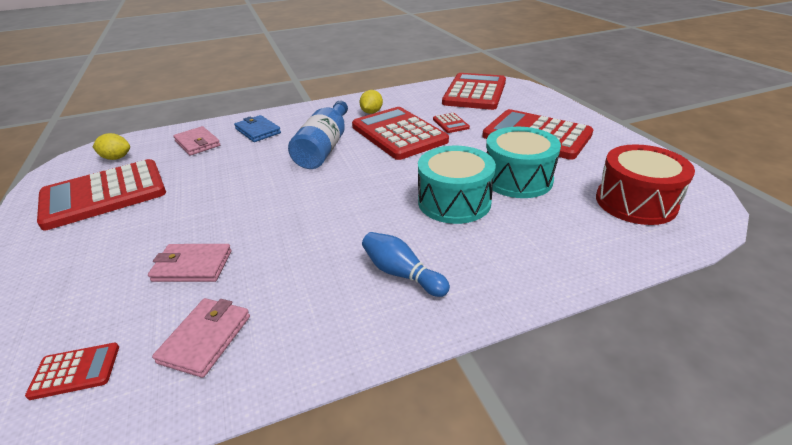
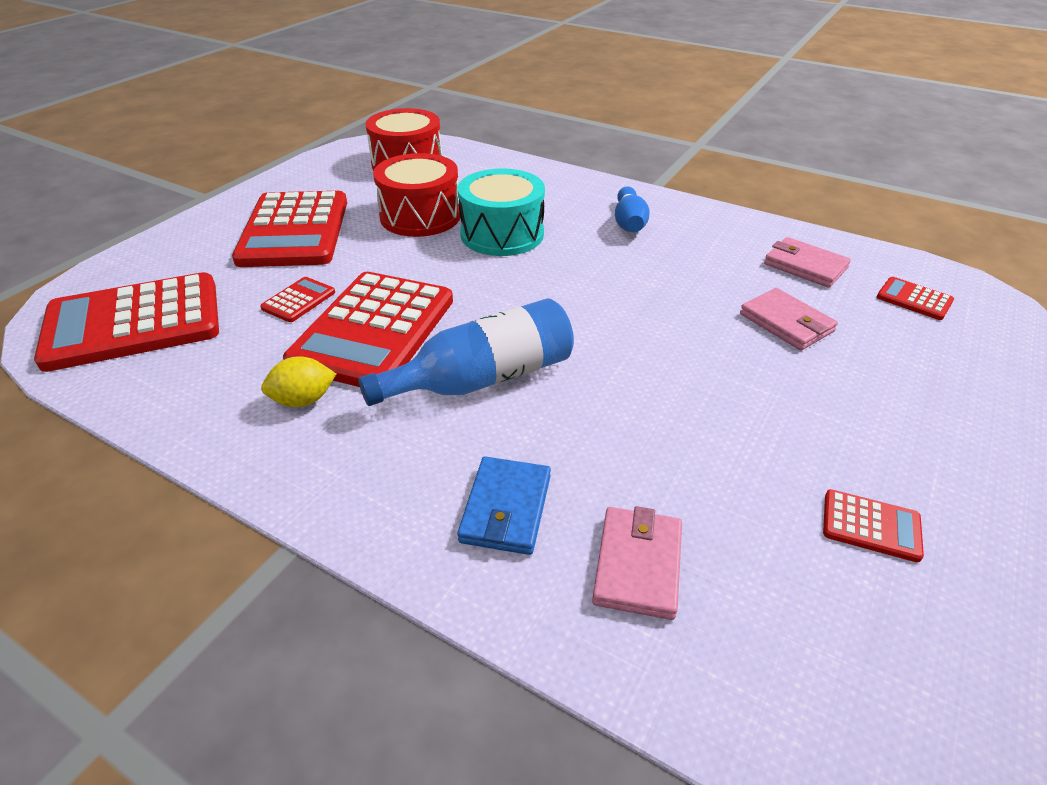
camera: 130 degrees left, 5 degrees up
(104, 194) = (871, 526): red calculator -> red calculator, size x0.42
(117, 158) = (827, 657): yellow lemon -> none
(206, 339) = (805, 266): pink wallet -> pink wallet turned 60 degrees clockwise
(517, 179) = (420, 216): turquoise drum -> red drum

